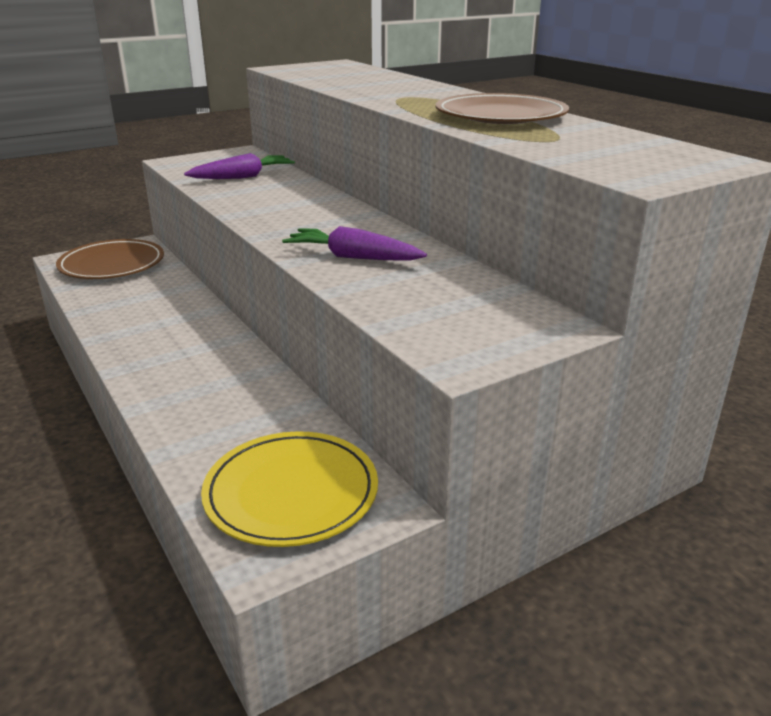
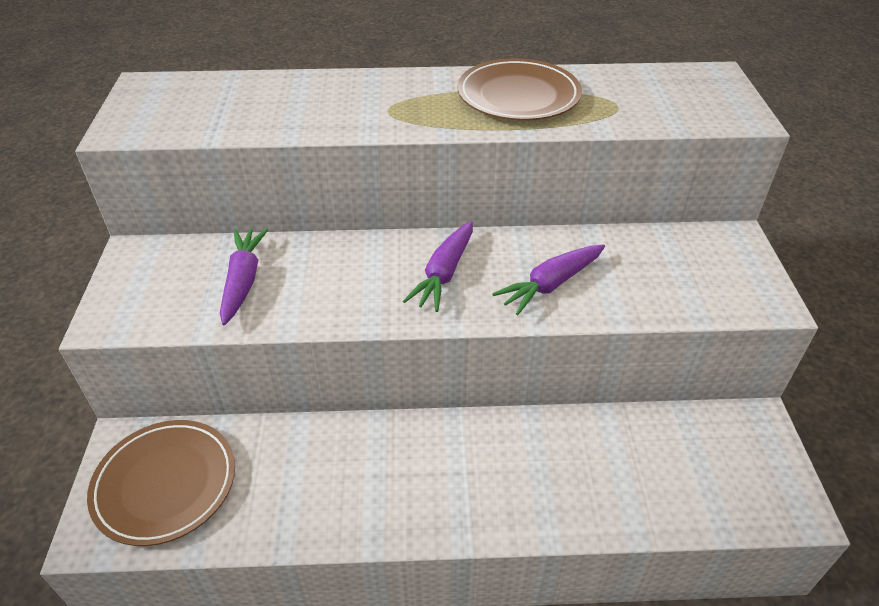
camera: 60 degrees left, 15 degrees up
(291, 493) = (726, 467): yellow plate -> none
(320, 222) = (444, 273): none -> purple carrot

